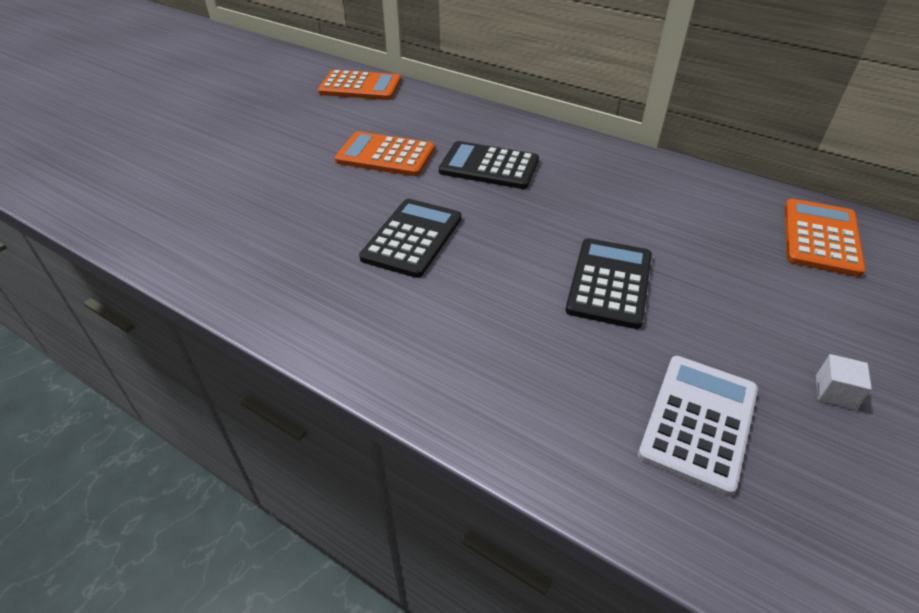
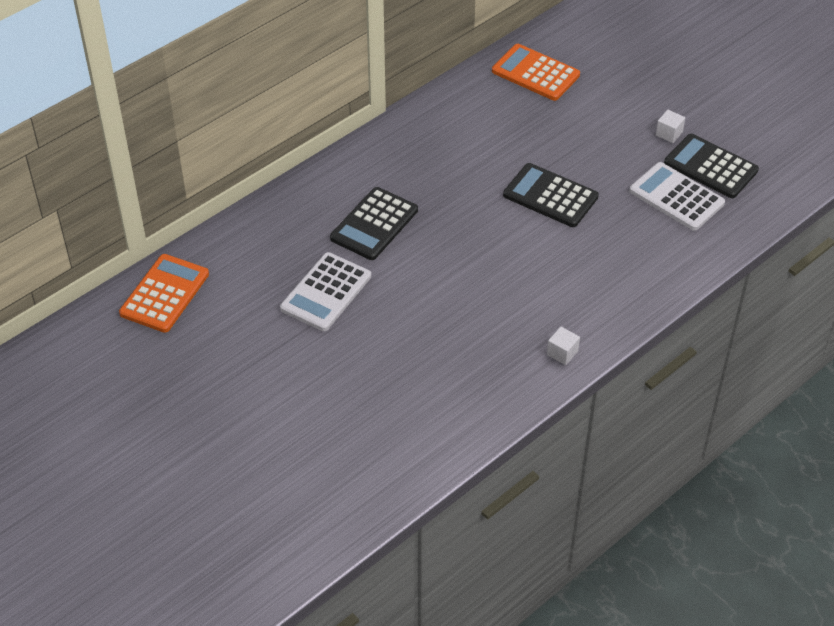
camera: 75 degrees left, 5 degrees up
(334, 334) = (562, 353): none -> white cube
(385, 155) = (326, 292): orange calculator -> white calculator
(412, 238) = (463, 293): black calculator -> black calculator (710, 167)

